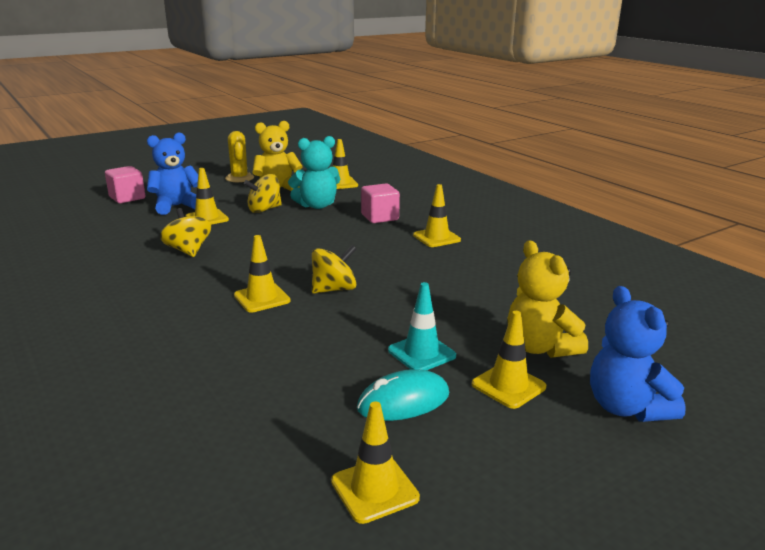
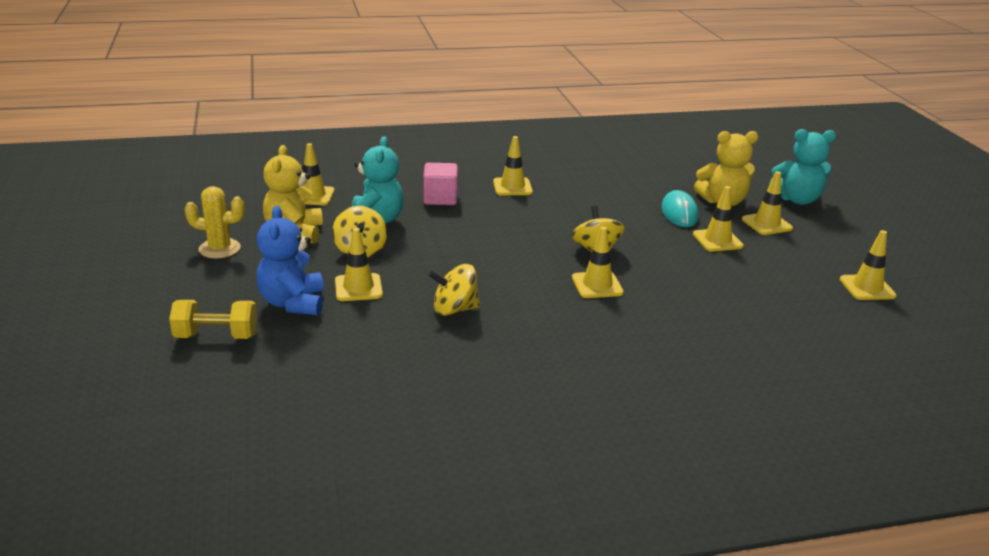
camera: 70 degrees left, 5 degrees up
(127, 198) = (216, 336): pink cube -> yellow dumbbell
(403, 401) = (778, 260): turquoise mouse -> turquoise mouse (679, 213)
(421, 353) = (717, 240): turquoise traffic cone -> yellow traffic cone
(626, 407) = (797, 200): blue teddy bear -> turquoise teddy bear

